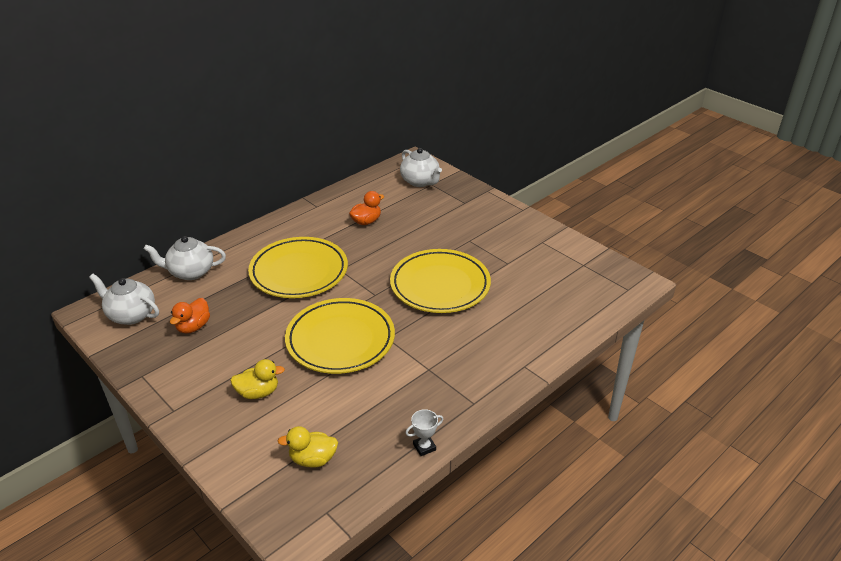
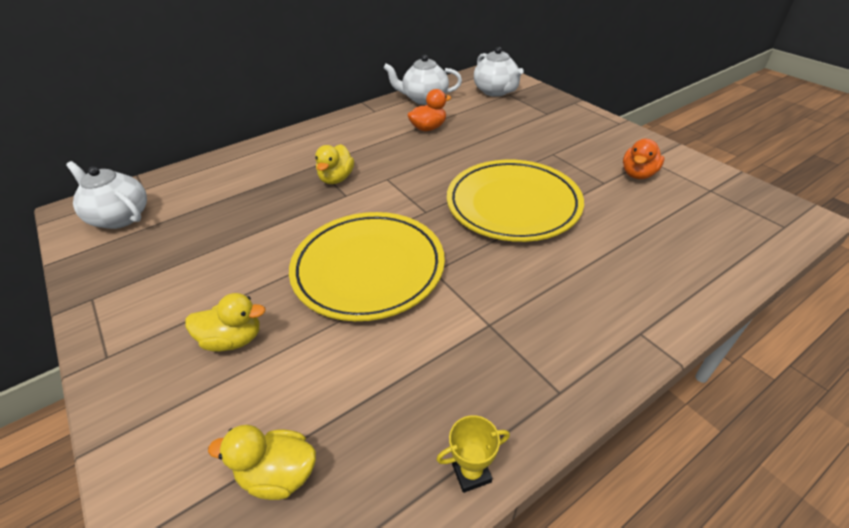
camera: 10 degrees right, 5 degrees up
(190, 272) = (210, 172): white teapot -> white teapot (424, 99)
(193, 327) = (186, 237): orange duck -> orange duck (638, 174)
(299, 272) = (336, 179): yellow plate -> yellow duck
(424, 447) = (471, 473): white trophy -> yellow trophy

